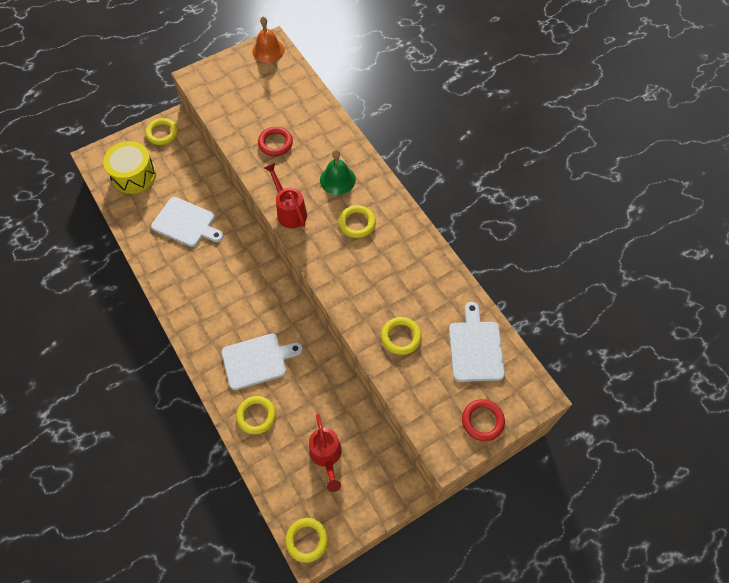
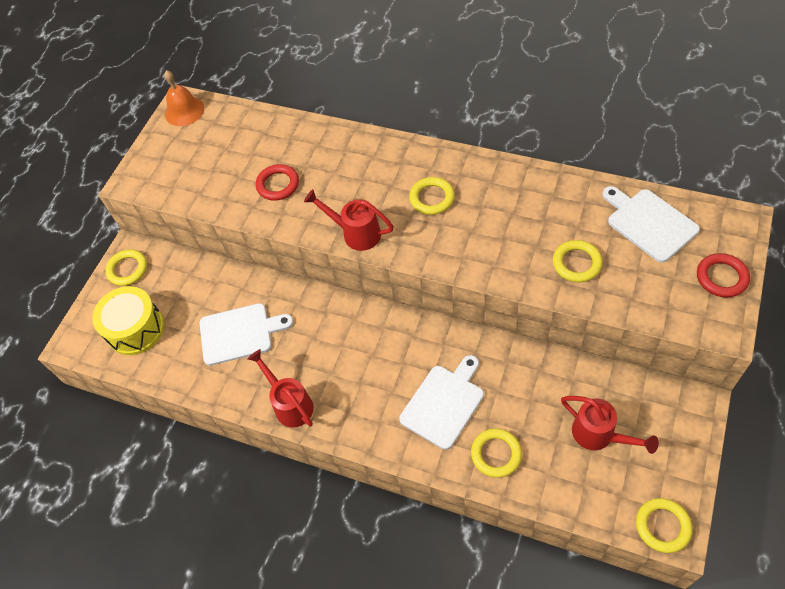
camera: 30 degrees left, 5 degrees down
(174, 289) = (290, 404): none -> red watering can
(337, 179) = (373, 174): green bell -> none

